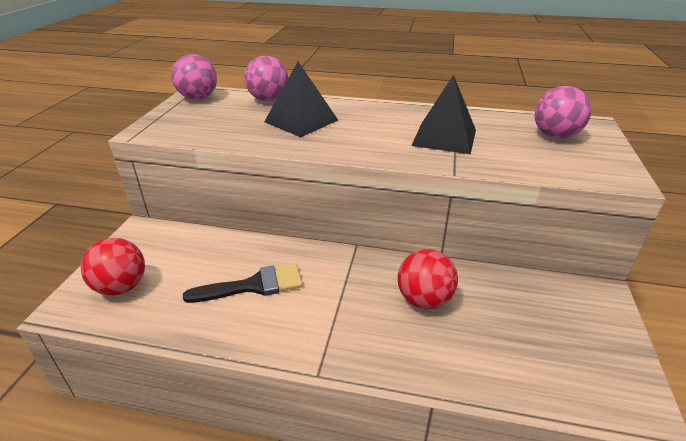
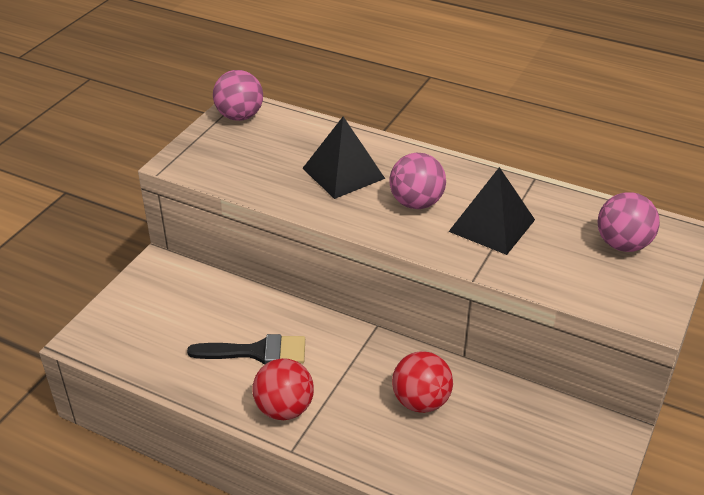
camera: 15 degrees right, 5 degrees up
(121, 287) = (132, 328): red ball -> red ball (284, 409)
(268, 99) = (318, 131): pink ball -> pink ball (416, 203)

